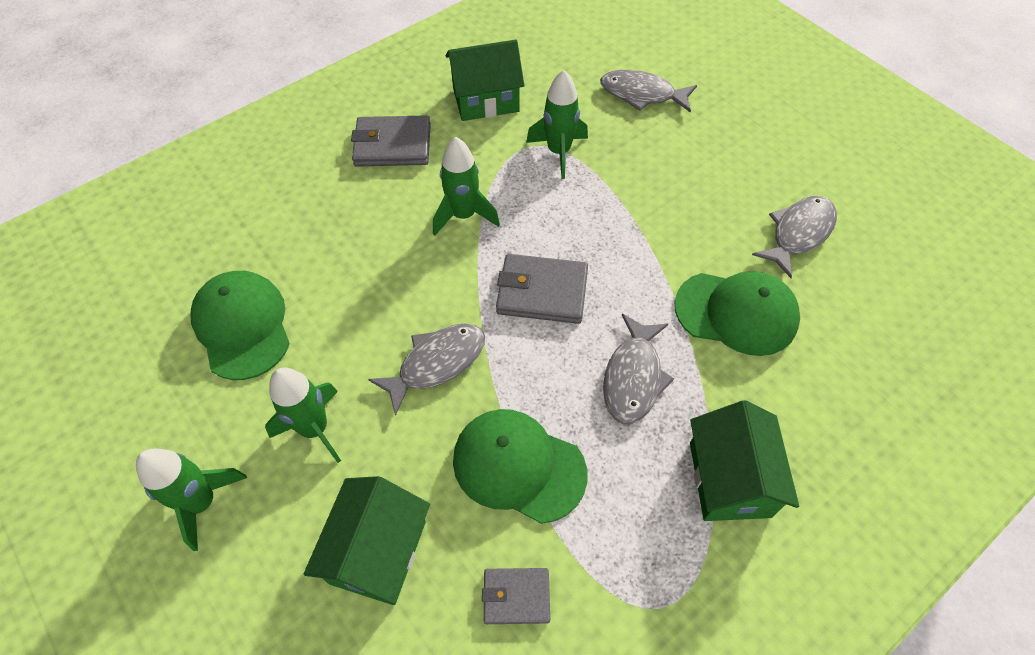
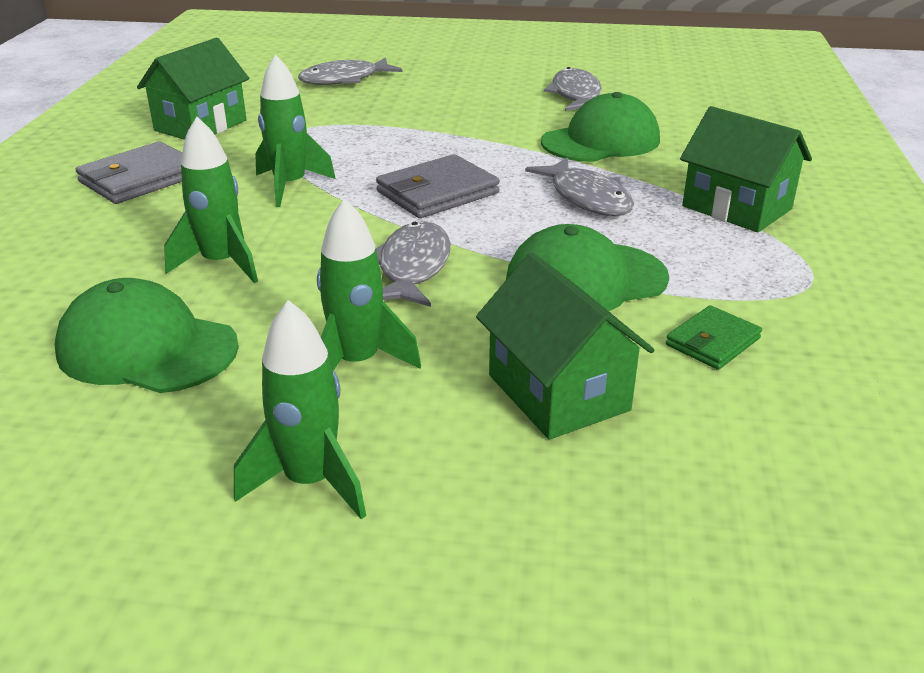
camera: 45 degrees left, 25 degrees down
(516, 596) = (712, 342): grey wallet -> green wallet
(558, 152) = (322, 126): green rocket -> green rocket (221, 264)

